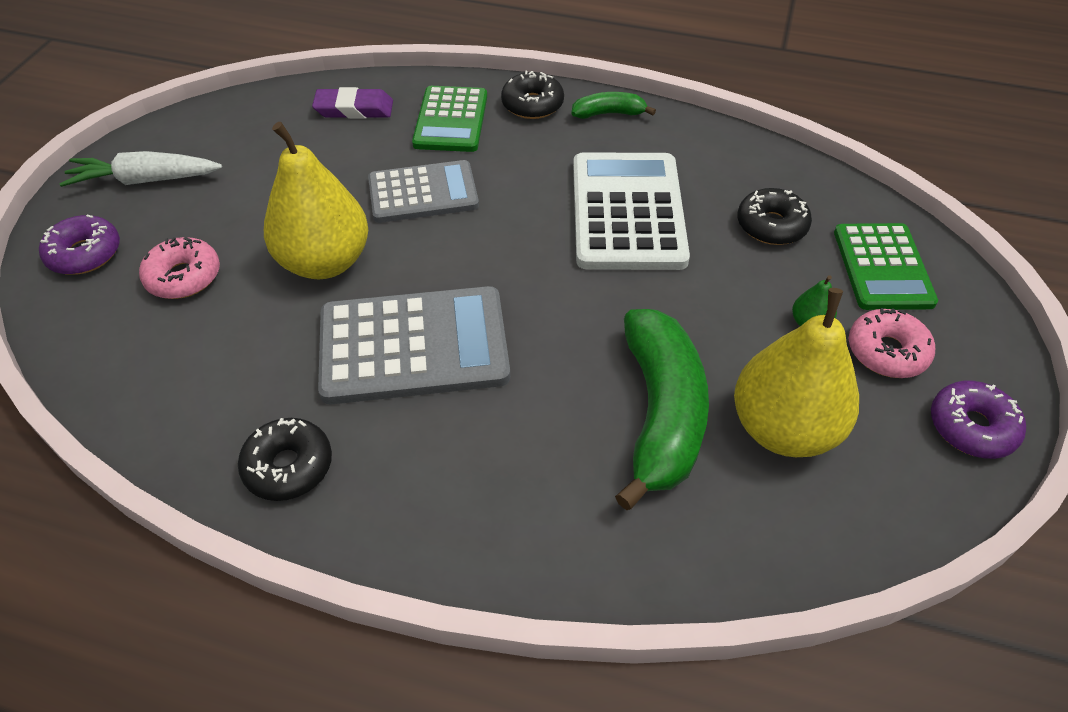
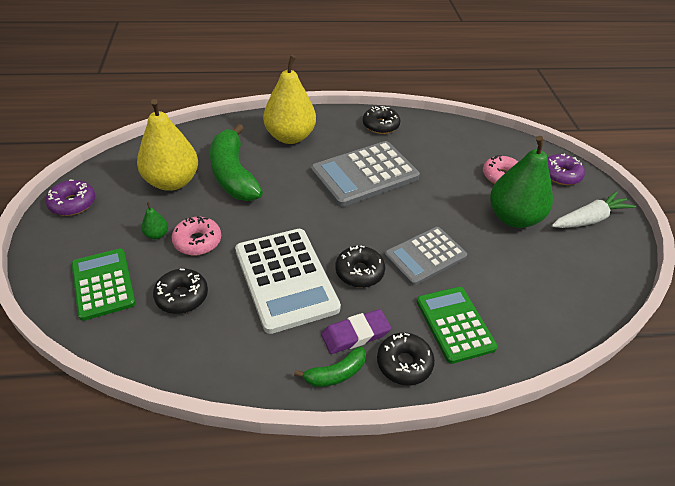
camera: 155 degrees right, 5 degrees down
(248, 209) = (513, 218): none -> green pear
(325, 262) = (442, 201): yellow pear -> yellow pear (290, 137)
(354, 109) = (532, 313): purple eraser -> purple eraser (355, 334)
(525, 196) = (359, 272): none -> black donut
(887, 352) = (111, 230): pink donut -> pink donut (197, 241)

